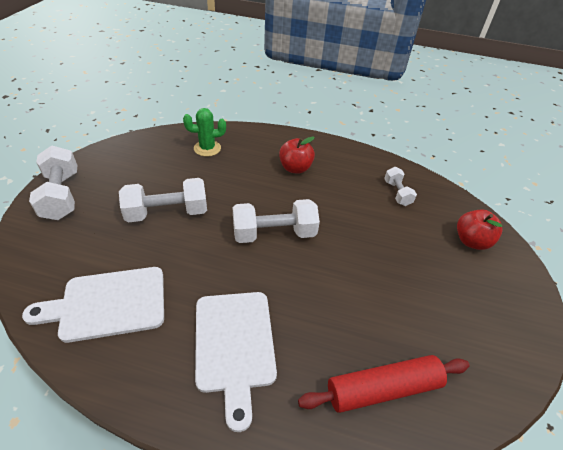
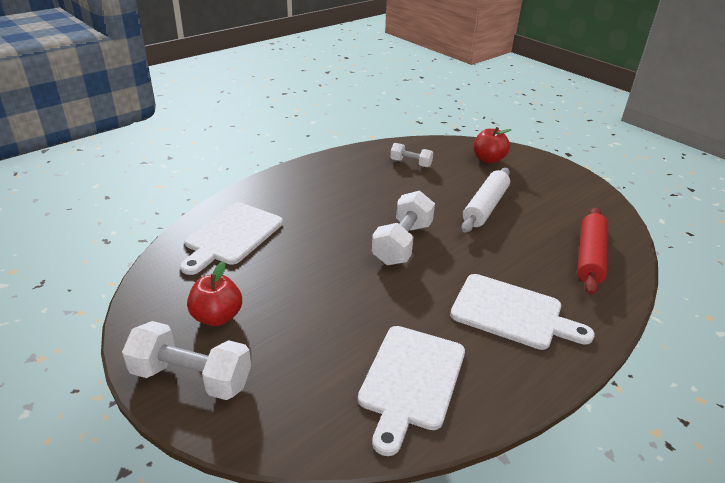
camera: 55 degrees left, 10 degrees down
(167, 213) = (311, 299): white dumbbell -> none
(207, 148) = (231, 236): green cactus -> white cutting board
(295, 168) = (326, 196): red apple -> red apple (217, 317)
(384, 268) = (485, 207): none -> white rolling pin

